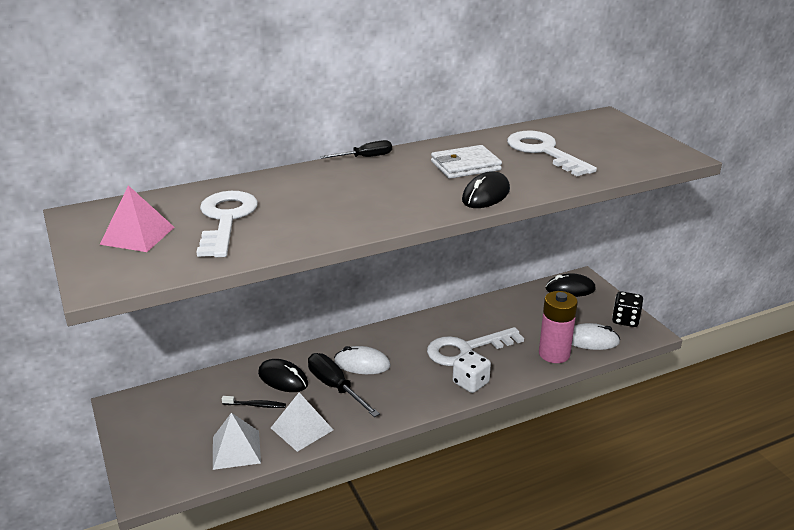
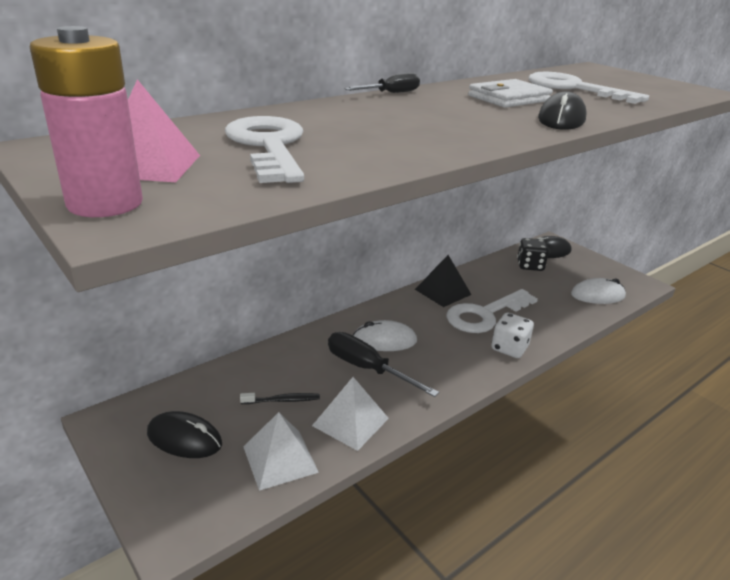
camera: 15 degrees left, 0 degrees up
(283, 379) = (302, 366): black mouse -> black mouse (184, 439)
(439, 323) = (442, 292): none -> black pyramid
(554, 354) = (572, 311): pink battery -> pink battery (105, 203)
(625, 320) = (615, 274): black dice -> black dice (530, 266)

